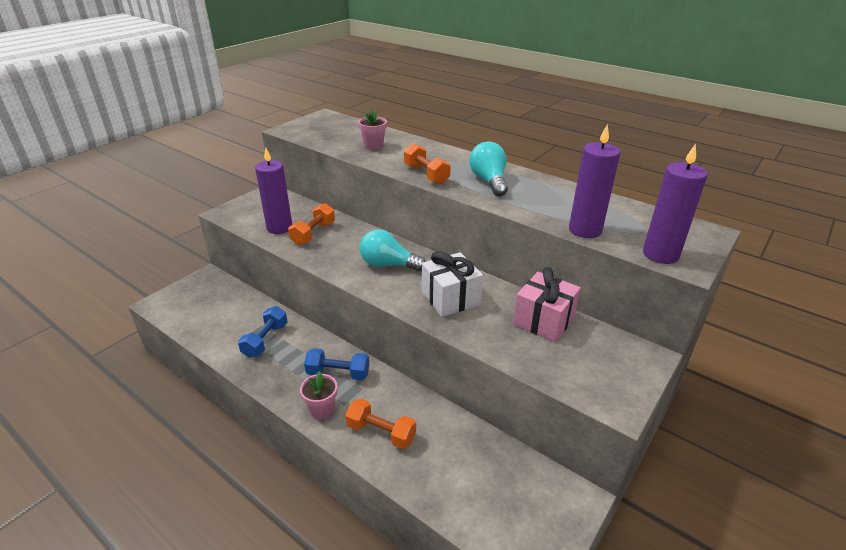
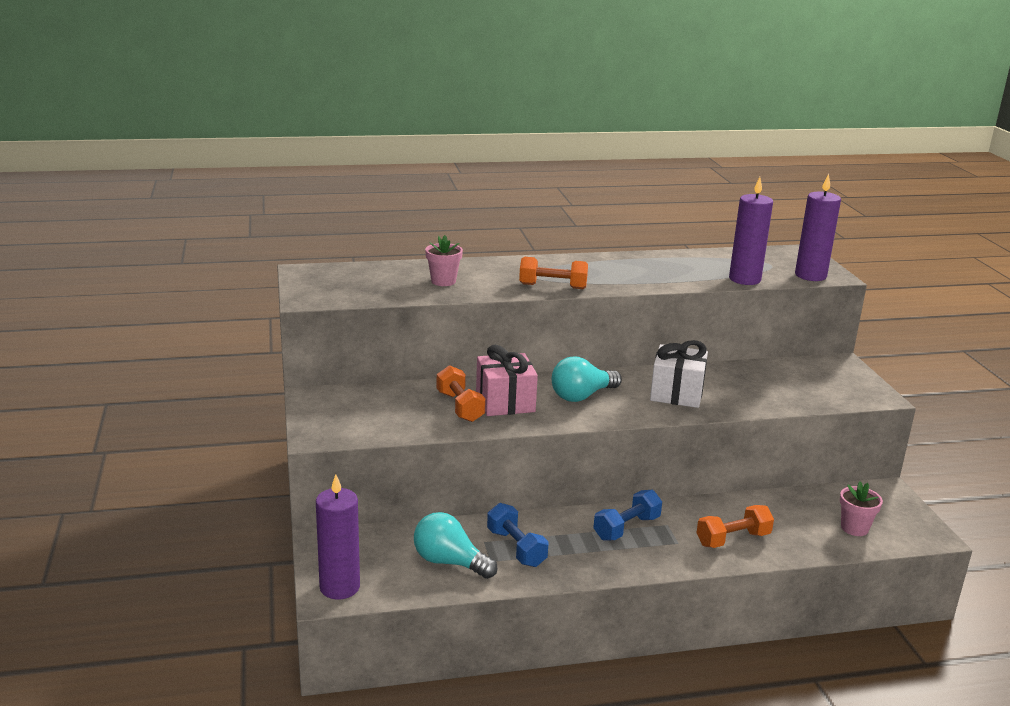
camera: 50 degrees left, 10 degrees down
(279, 228) = (414, 419): purple candle -> purple candle (340, 587)
(322, 410) = (668, 557): pink flower pot -> pink flower pot (854, 528)
(489, 181) = (610, 272): turquoise light bulb -> turquoise light bulb (449, 562)
(543, 321) = (757, 374): pink gift -> pink gift (505, 402)

